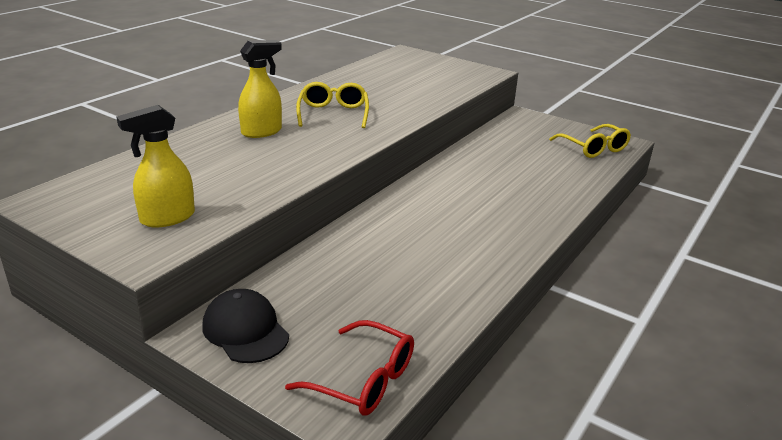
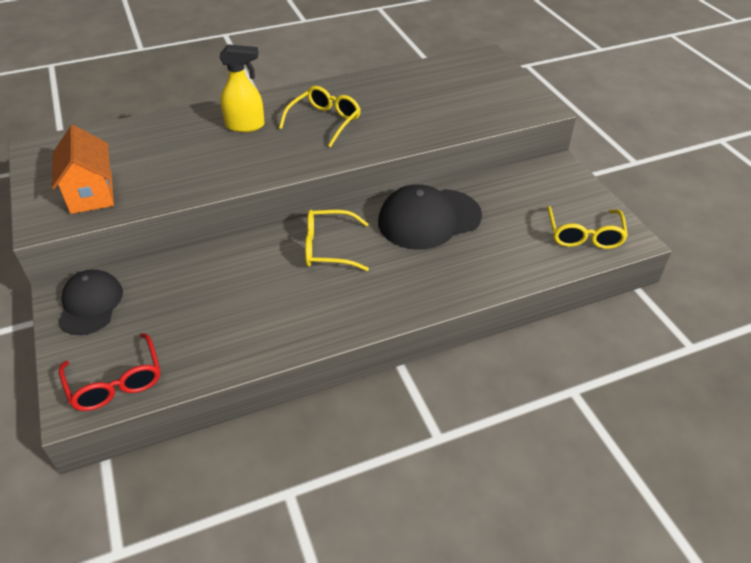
camera: 35 degrees right, 15 degrees up
(167, 218) = (91, 193): yellow spray bottle -> orange house
(424, 211) = (329, 248): none -> yellow glasses
(476, 169) = (429, 219): none -> black cap

